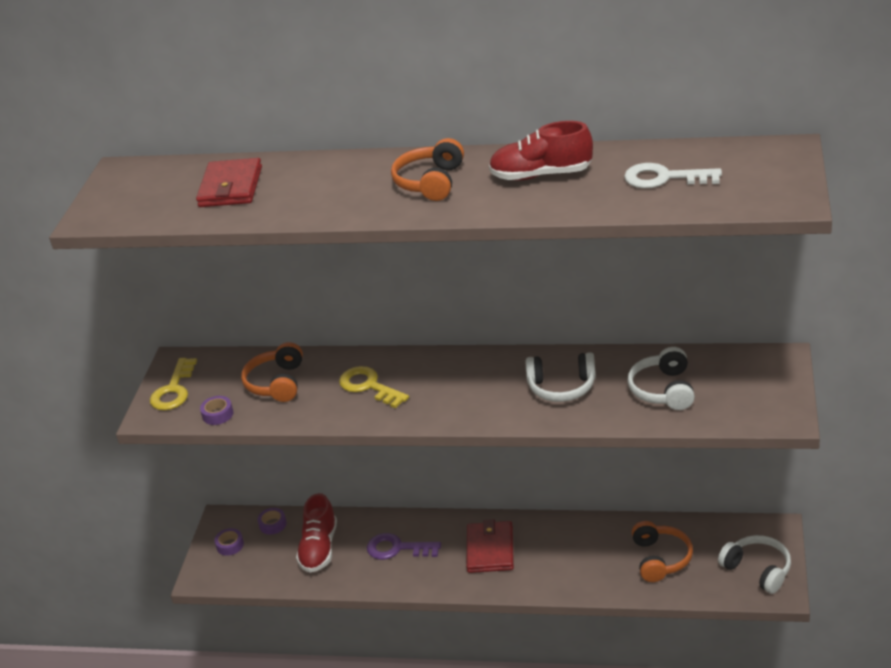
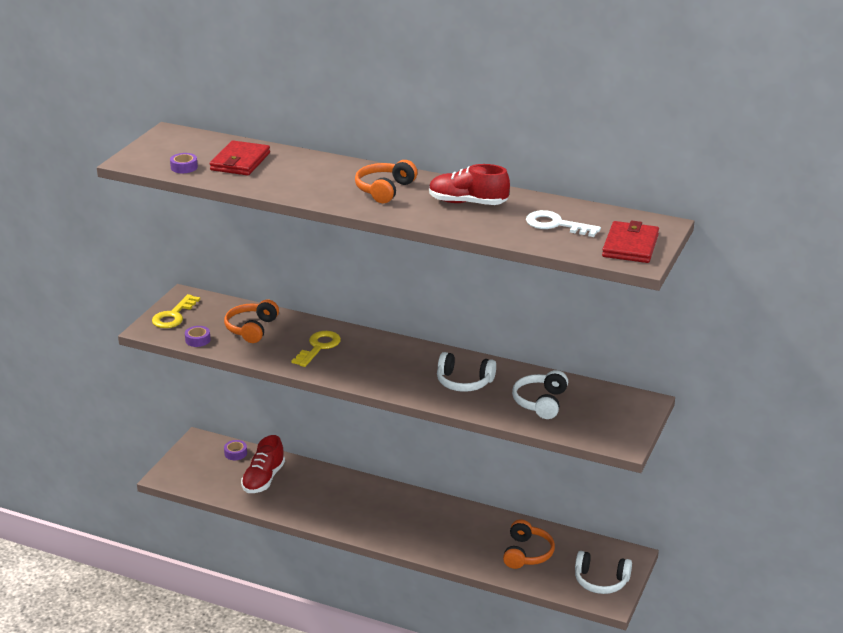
camera: 10 degrees right, 5 degrees down
(230, 545) = (196, 460): purple tape -> purple tape (184, 167)
(369, 386) = (319, 347): yellow key -> yellow key turned 60 degrees clockwise
(397, 548) = (323, 494): purple key -> none
(490, 549) = (395, 513): red wallet -> red wallet (630, 246)
(757, 570) = (601, 581): white headphones -> white headphones turned 135 degrees clockwise

